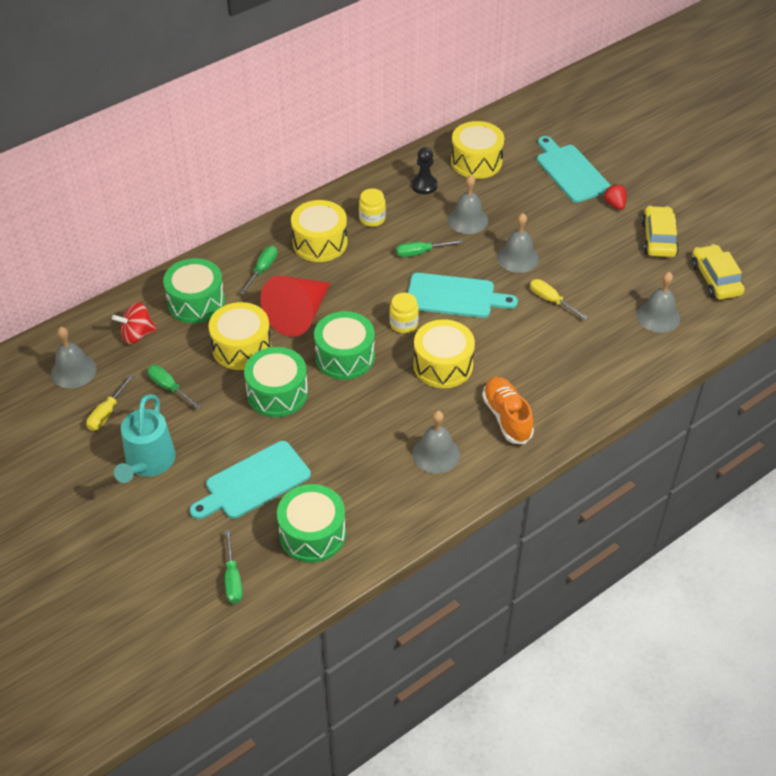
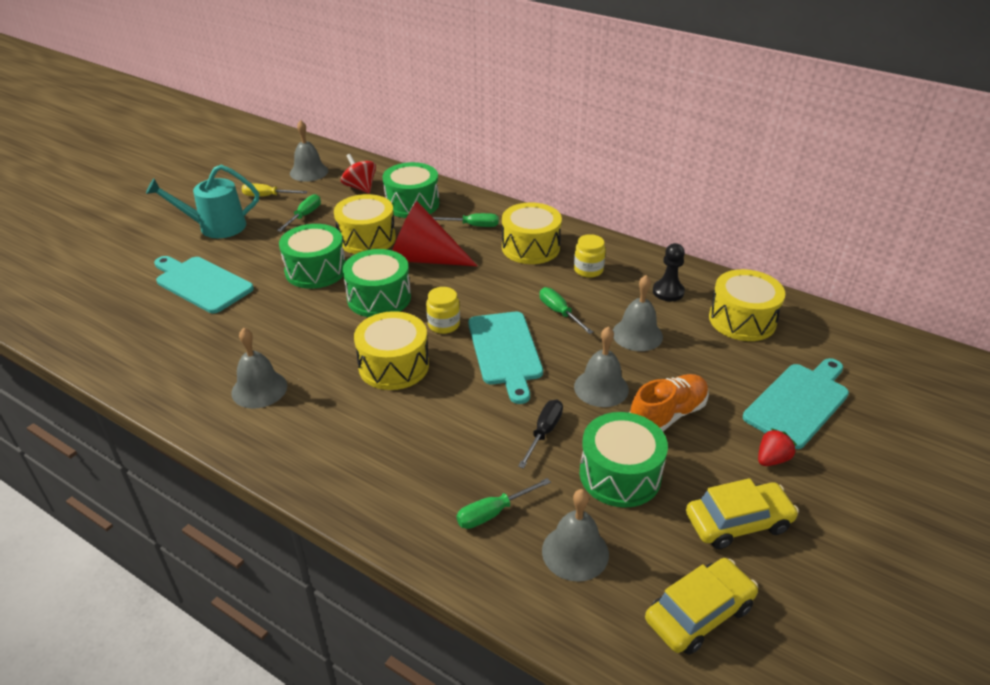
camera: 70 degrees right, 10 degrees down
(233, 578) = (87, 299): green screwdriver -> green screwdriver (493, 513)
(312, 534) = (140, 331): green drum -> green drum (620, 475)
(507, 417) = (329, 433): orange shoe -> orange shoe (667, 415)
(551, 300) = (544, 432): yellow screwdriver -> black screwdriver

